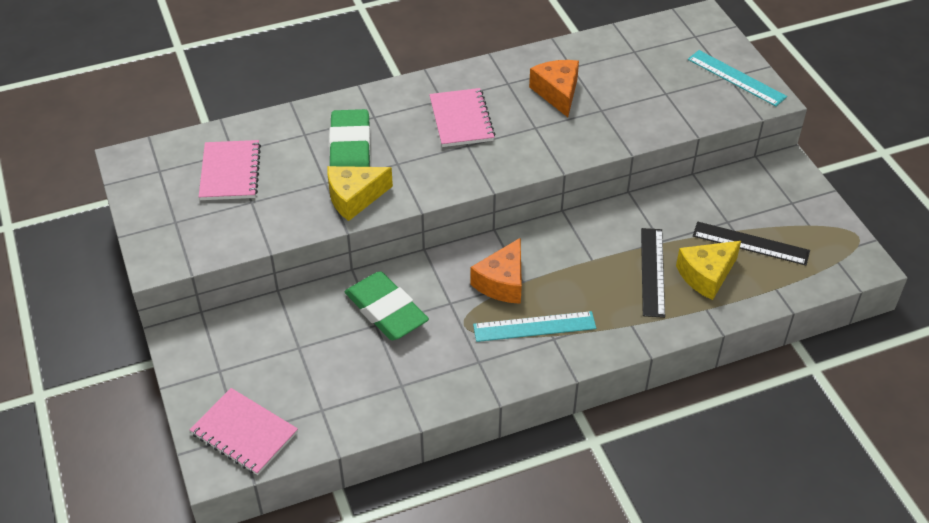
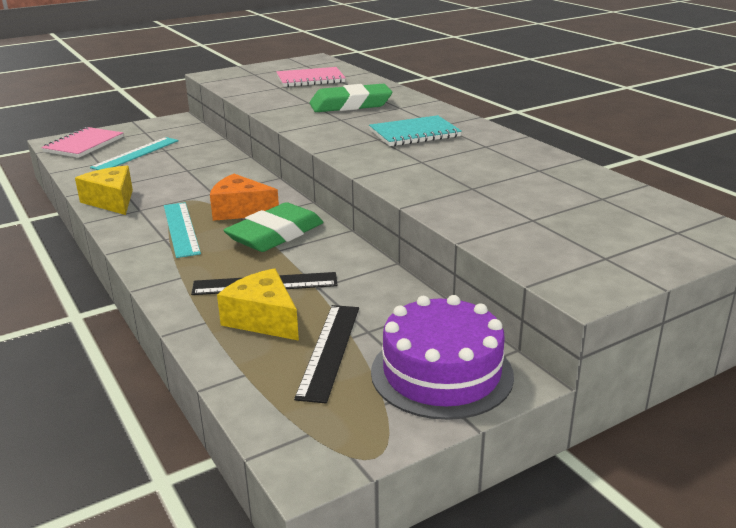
camera: 80 degrees right, 20 degrees down
(354, 198) = (291, 111): yellow cheese -> yellow cheese (112, 201)
(386, 310) = (203, 171): green eraser -> green eraser (275, 234)
(461, 119) = (414, 134): pink notebook -> turquoise notebook
(557, 93) = (486, 166): orange cheese -> none
(736, 78) = (607, 263): turquoise ruler -> turquoise ruler (136, 154)
(780, 194) = (441, 373): none -> purple cake

